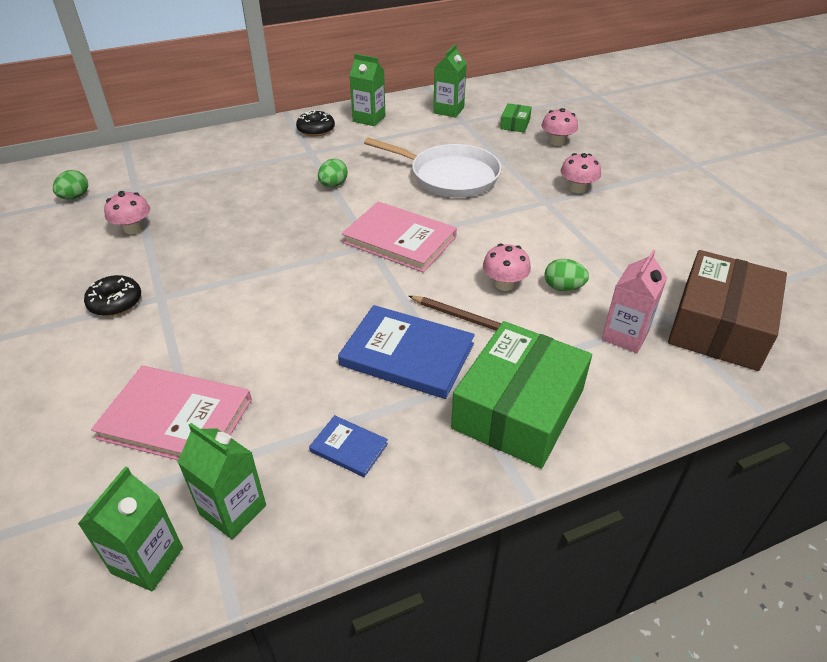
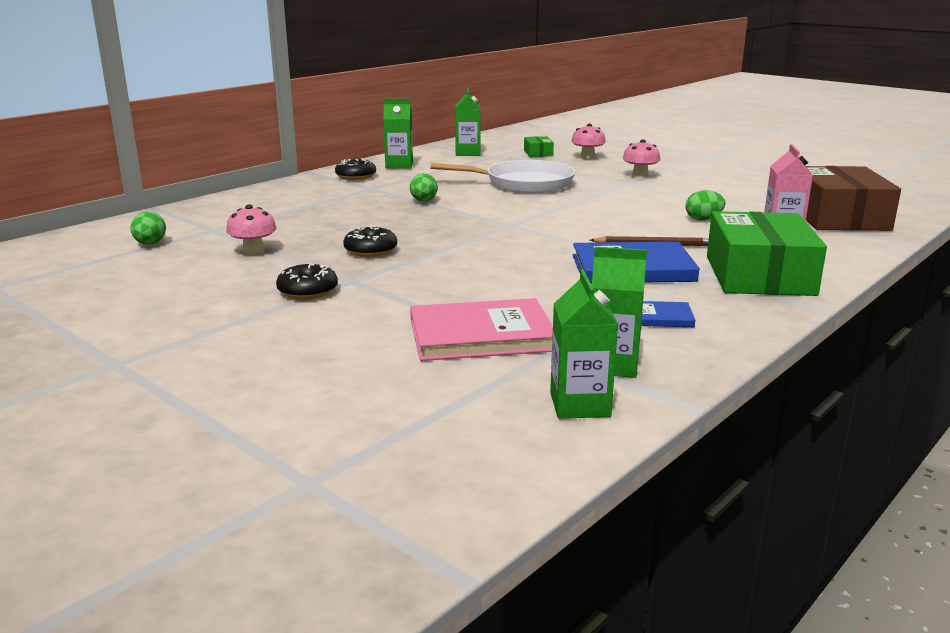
camera: 25 degrees left, 20 degrees down
(217, 254) = (370, 250): none -> black donut
(399, 240) = (533, 218): pink book -> none
(504, 284) = (655, 225): pink mushroom -> none

